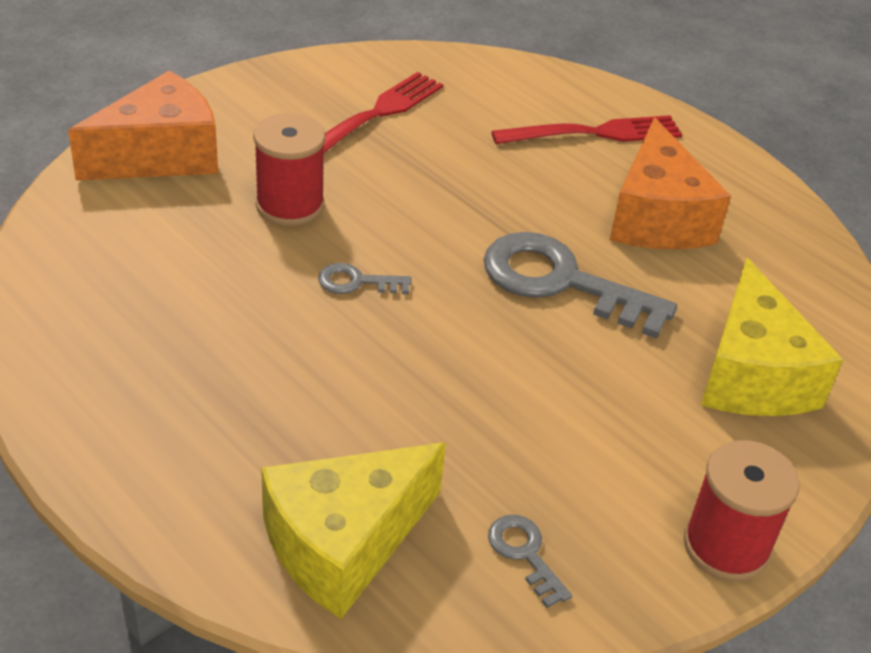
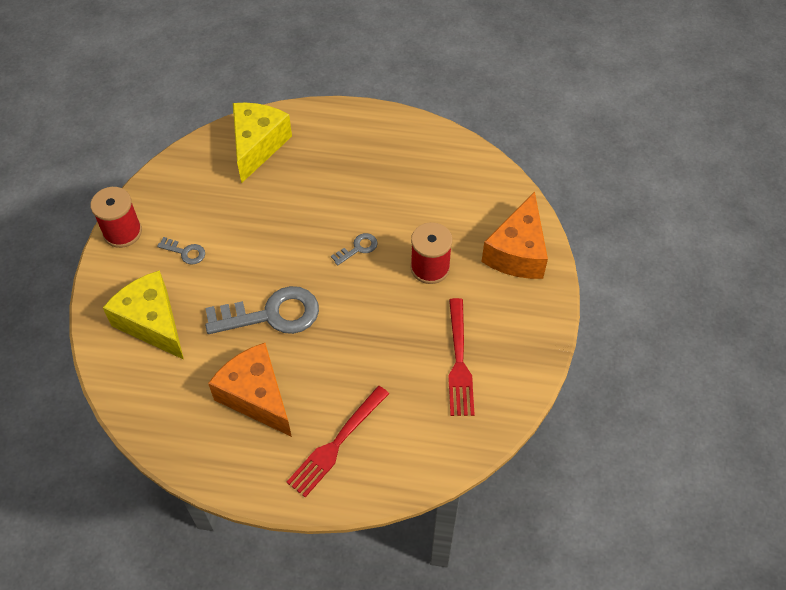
camera: 145 degrees right, 15 degrees up
(524, 553) = (194, 182): grey key -> grey key (185, 252)

